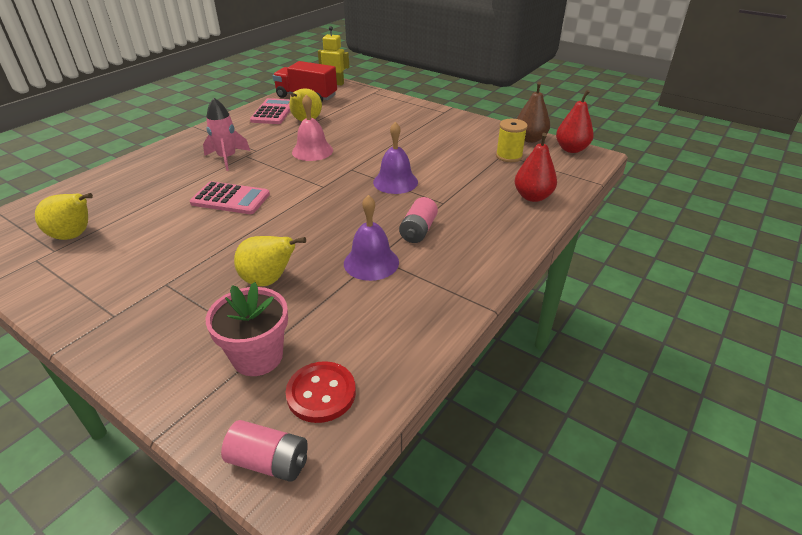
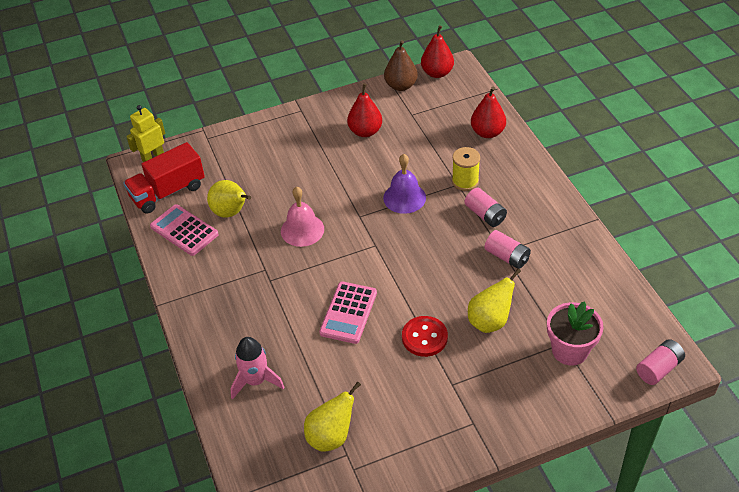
camera: 55 degrees left, 10 degrees up
(227, 158) = (264, 295): pink rocket -> pink rocket (256, 381)
(230, 199) = (348, 313): pink calculator -> pink calculator turned 150 degrees clockwise
(321, 393) = (620, 329): red button -> red button (424, 337)
(371, 262) = (507, 257): purple bell -> pink battery
(454, 141) = (365, 131): none -> red pear
(509, 156) = (418, 113): yellow spool -> yellow spool (465, 181)

